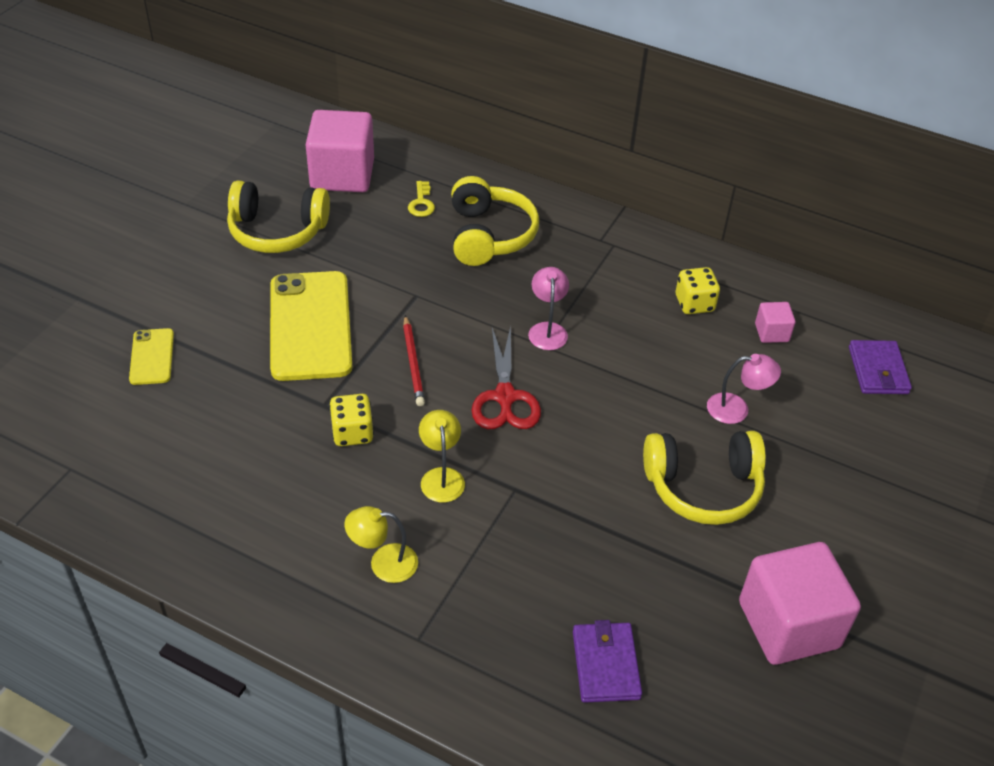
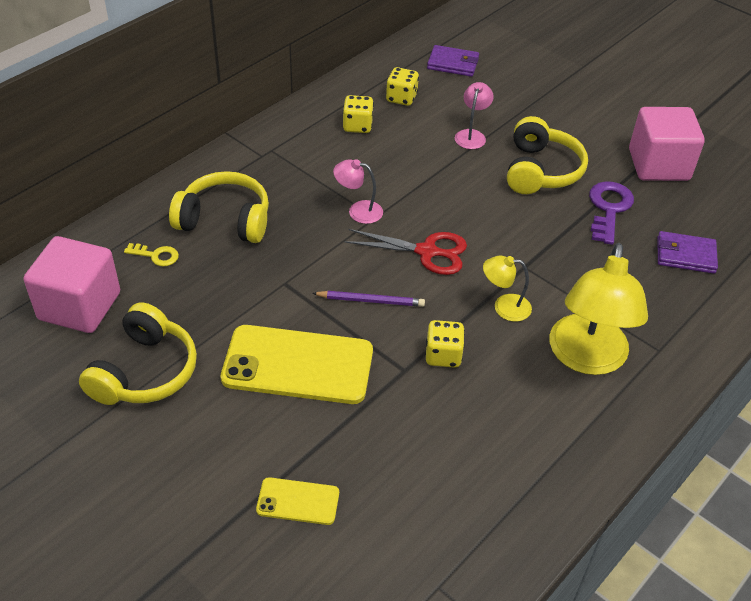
camera: 75 degrees left, 0 degrees up
(383, 563) = (586, 358): yellow lamp -> yellow lamp, size x2.07
(413, 363) = (370, 301): red pencil -> purple pencil
(661, 568) = (608, 209): none -> purple key
(771, 333) = (401, 98): pink cube -> yellow dice

